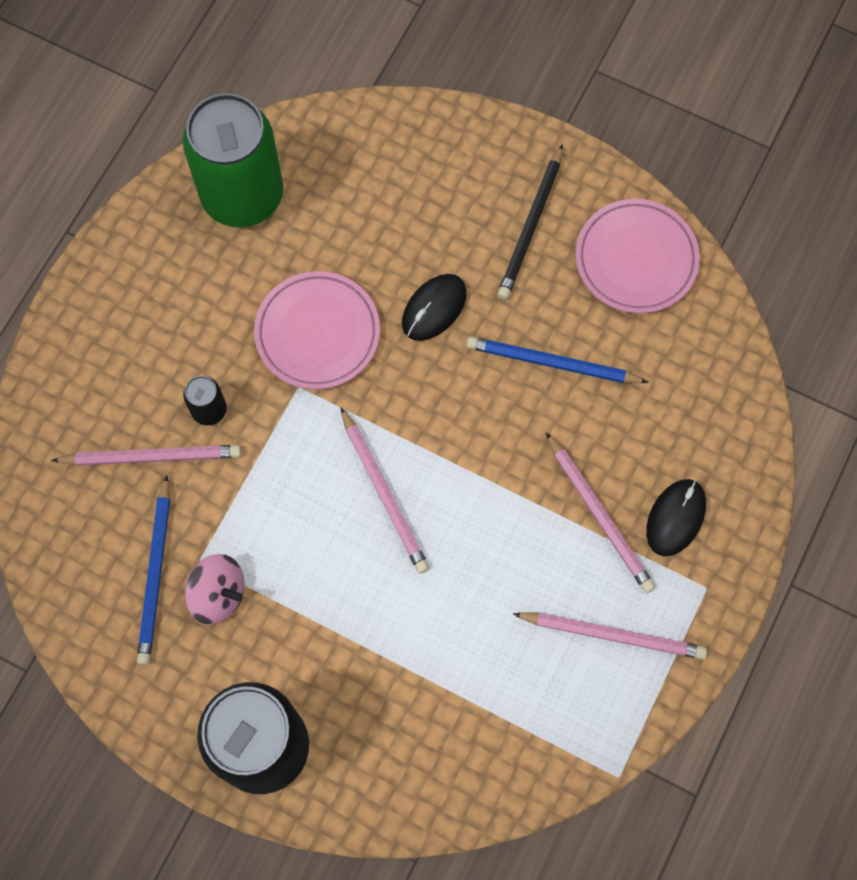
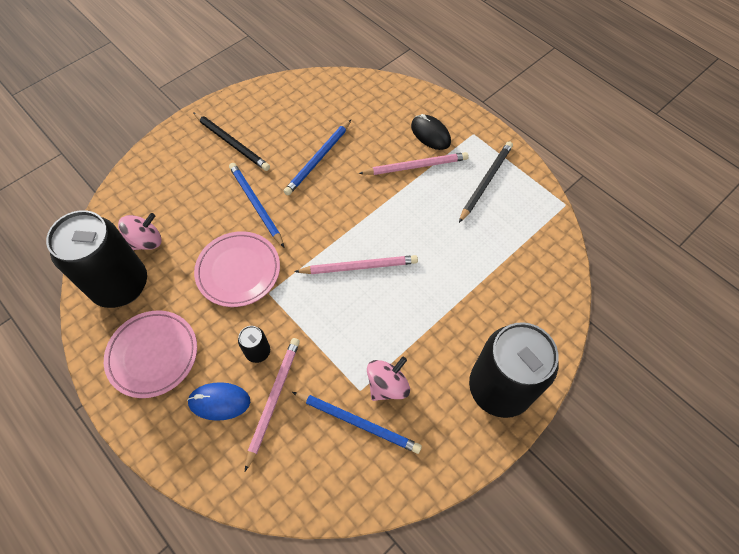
camera: 70 degrees left, 10 degrees down
(128, 392) = (219, 401): none -> blue mouse
(242, 196) = (121, 285): green can -> black can
(318, 192) = (146, 241): none -> pink spinning top
(434, 308) = (256, 205): black mouse -> blue pencil
(613, 635) = (485, 182): pink pencil -> black pencil
(636, 259) = (278, 104): pink plate -> pink plate (153, 355)

